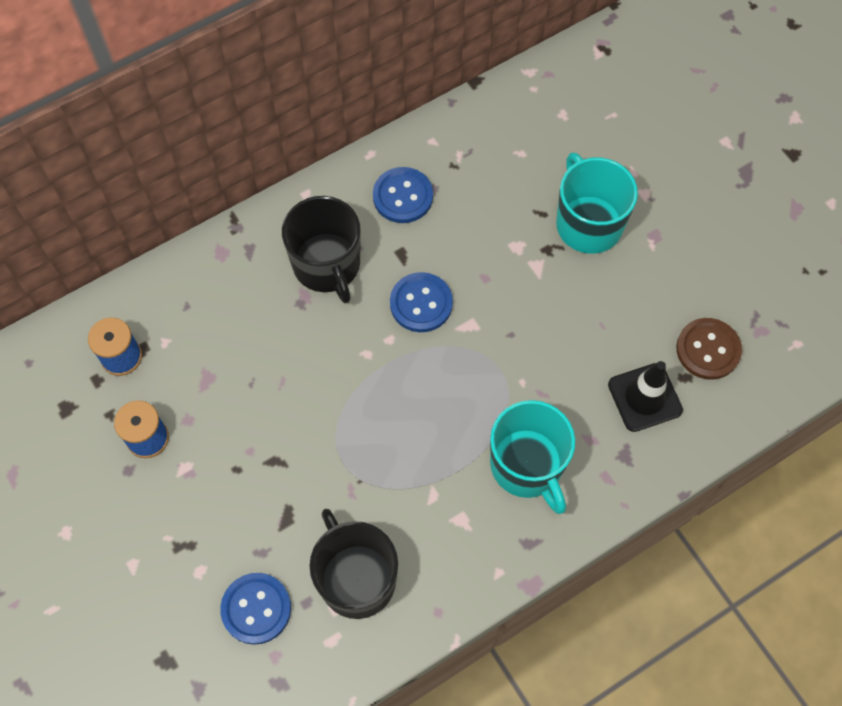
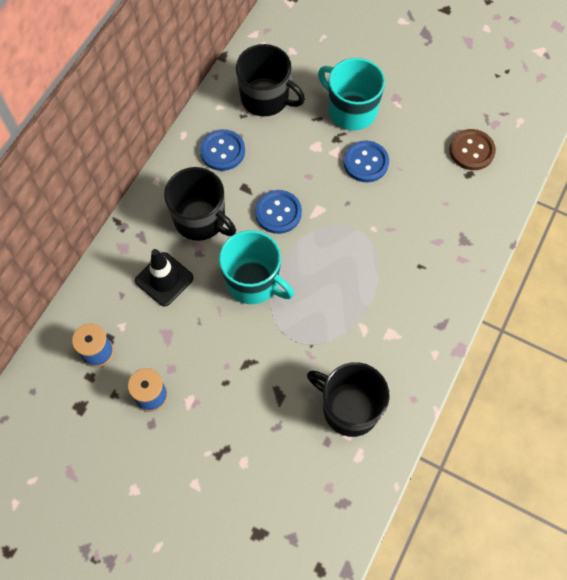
camera: 30 degrees left, 0 degrees up
(256, 609) = (297, 464): blue button -> blue button (365, 162)
(494, 158) = (266, 98): none -> black mug
(527, 465) = (410, 278): turquoise mug -> turquoise mug (253, 281)
(644, 397) = (453, 199): black traffic cone -> black traffic cone (164, 279)

